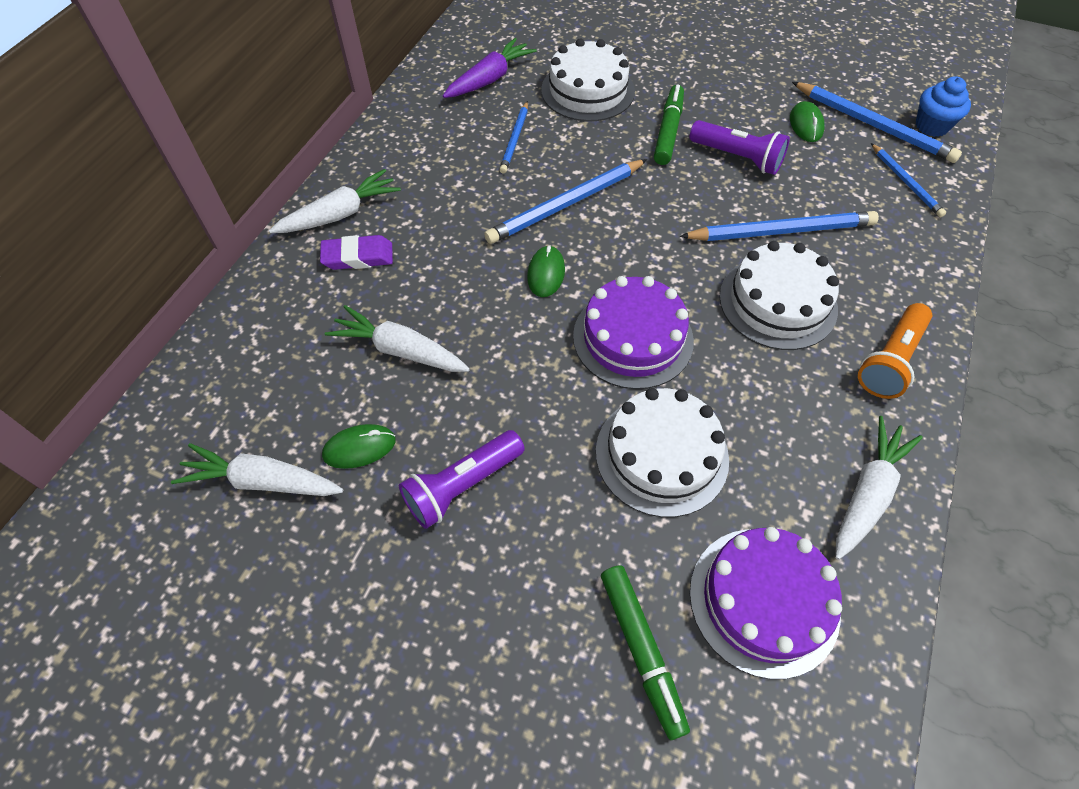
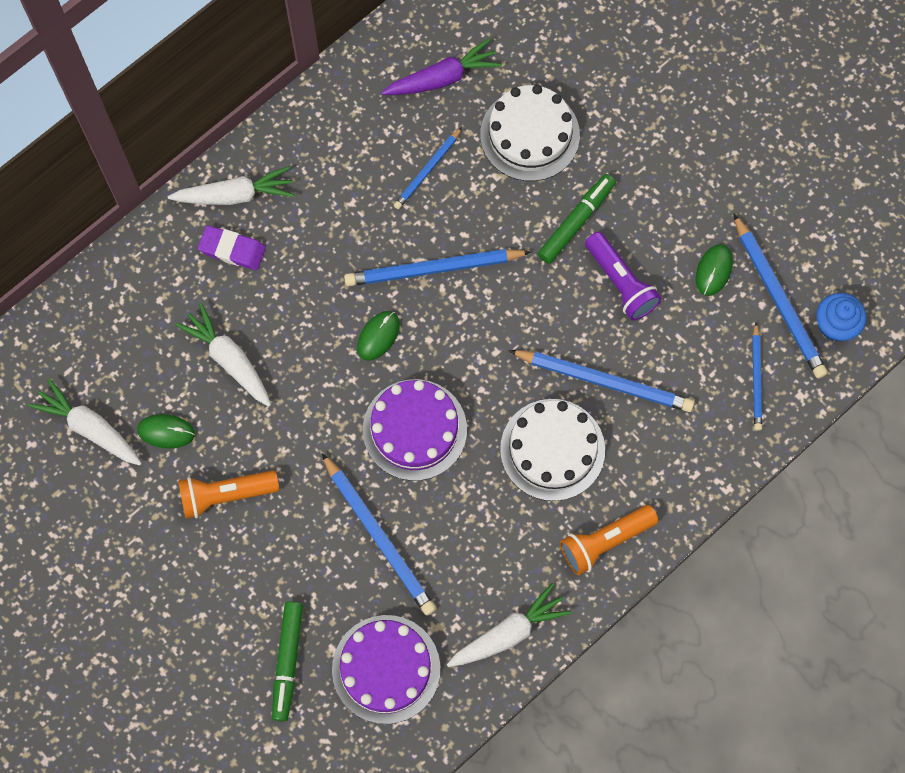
camera: 25 degrees right, 15 degrees up
(462, 486) = (225, 495): purple flashlight -> orange flashlight
(661, 454) = (379, 536): white cake -> blue pencil

